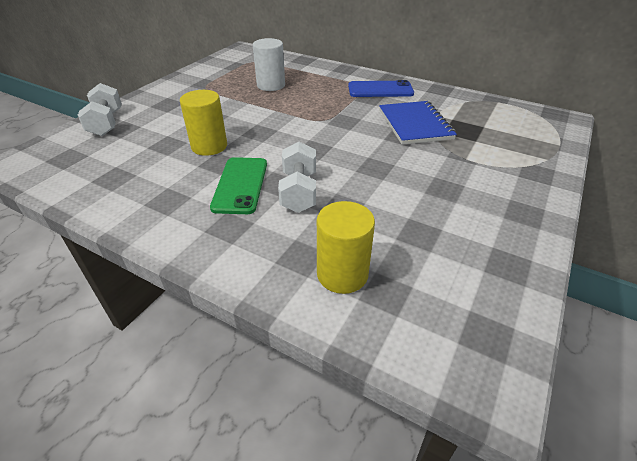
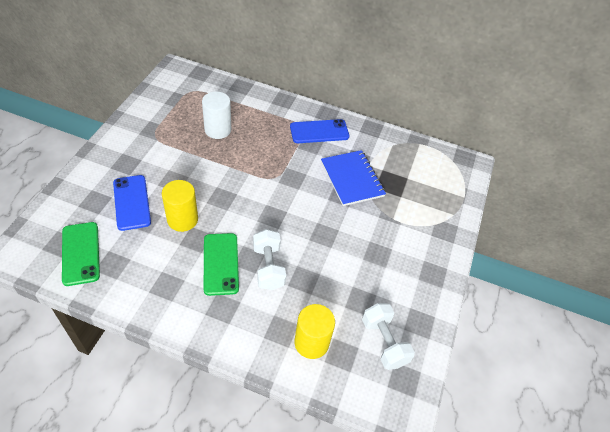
camera: 15 degrees left, 10 degrees up
(83, 166) = (80, 253): none -> green phone
(106, 123) = (77, 195): white dumbbell -> white dumbbell (384, 342)
(159, 131) = (132, 202): none -> blue phone

